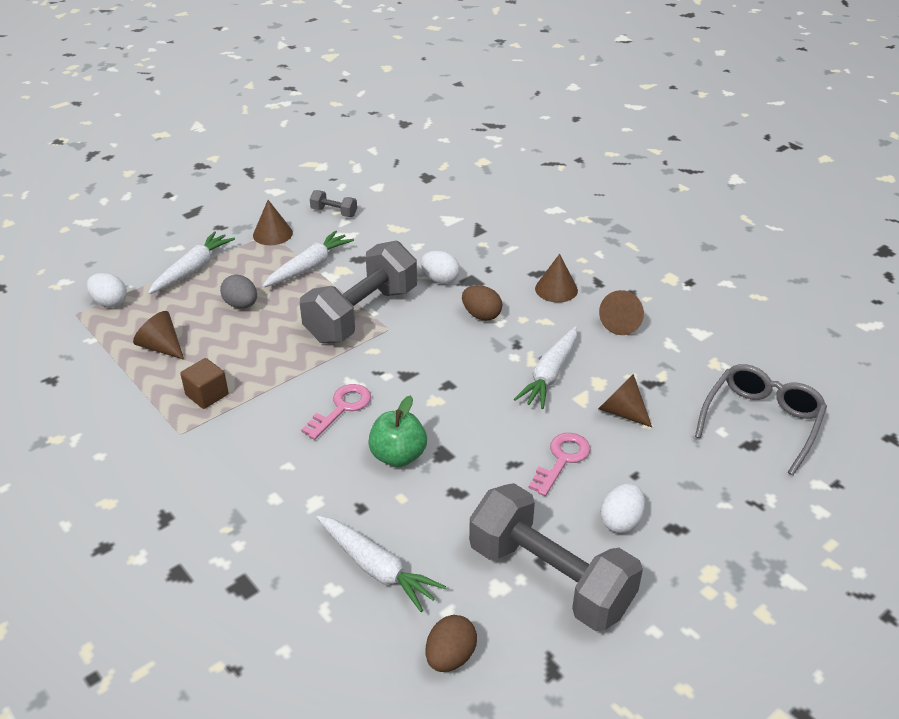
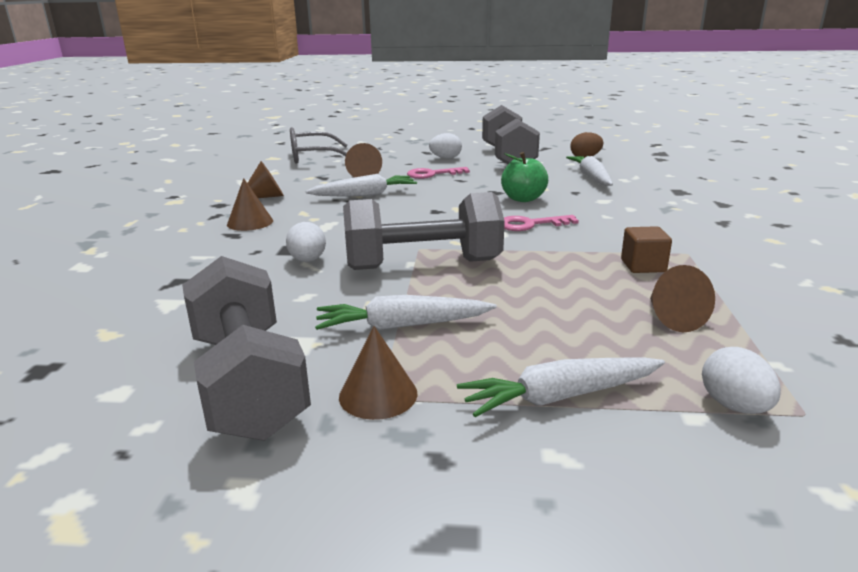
camera: 135 degrees left, 15 degrees down
(241, 305) = (535, 321): grey egg -> none
(334, 212) = (248, 383): grey dumbbell -> grey dumbbell, size x2.42
(481, 315) = (335, 230): brown egg -> none

